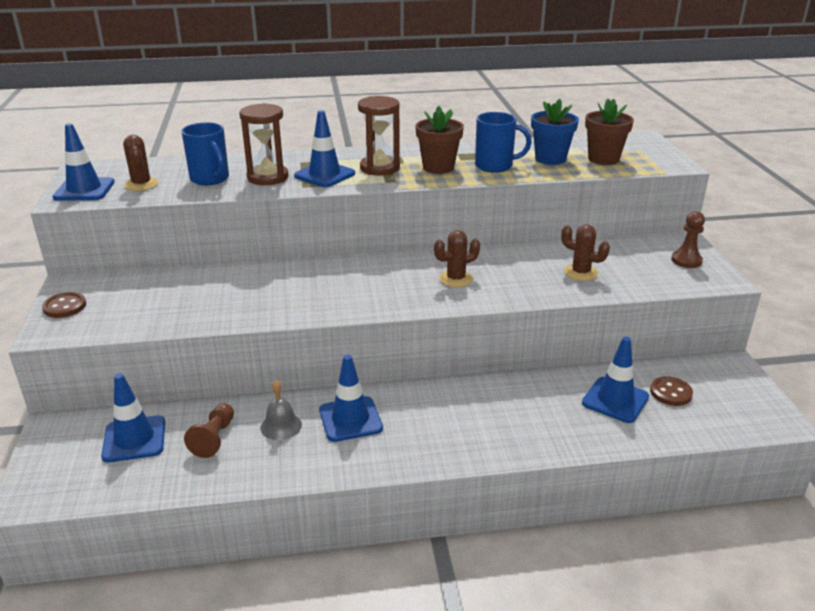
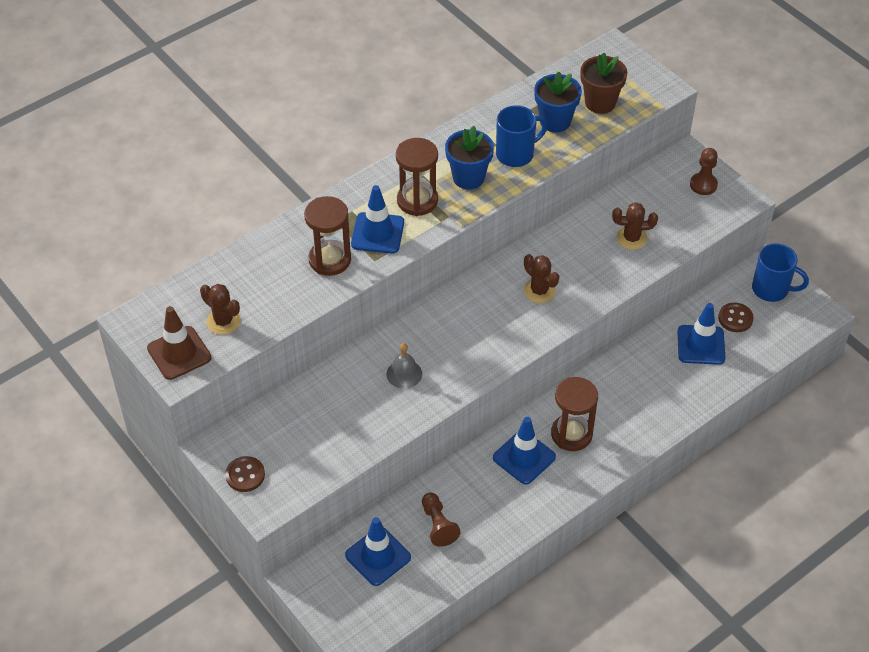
camera: 30 degrees left, 20 degrees up
(84, 190) = (179, 353): blue traffic cone -> brown traffic cone
(210, 179) = (279, 285): blue mug -> blue mug (771, 289)
(281, 426) = (477, 489): grey bell -> grey bell (404, 374)
(415, 419) = (571, 434): none -> brown hourglass
(438, 167) = (468, 177): brown flower pot -> blue flower pot
(456, 279) = (539, 291): brown cactus -> brown cactus turned 75 degrees counterclockwise

